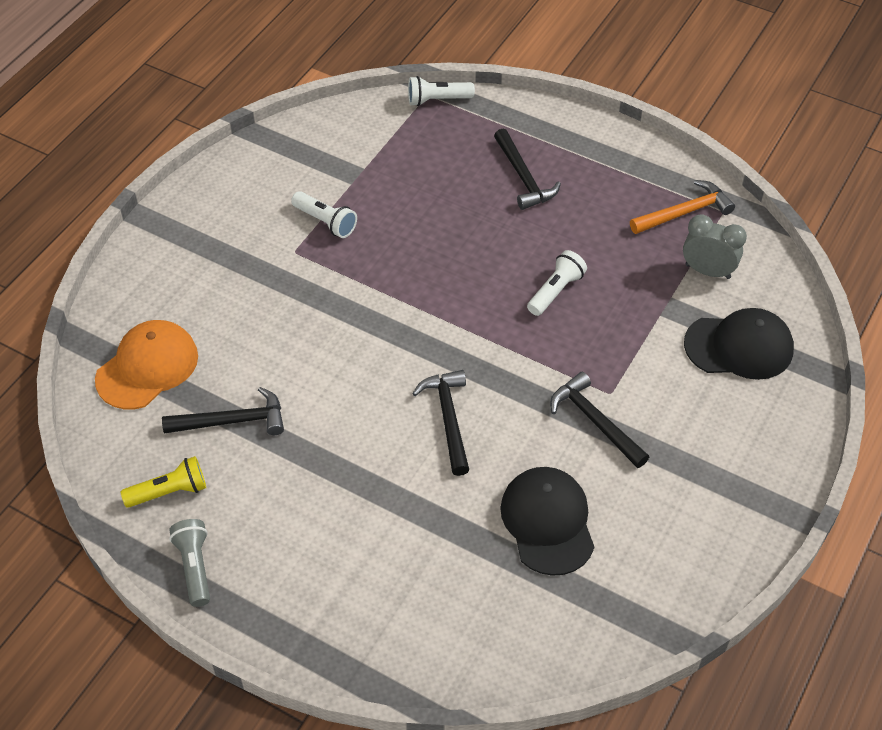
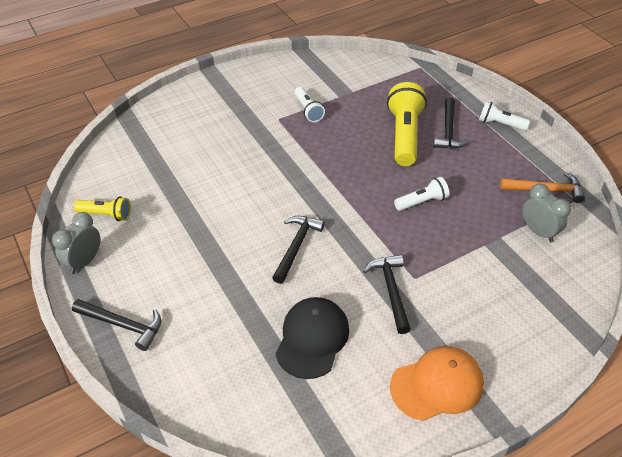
camera: 30 degrees right, 5 degrees down
(147, 367) = (150, 146): orange cap -> orange cap (437, 385)
(194, 567) = (84, 262): grey flashlight -> grey clock
(232, 421) = (171, 192): black hammer -> black hammer (123, 325)
(437, 100) = (425, 72): white flashlight -> white flashlight (500, 124)
(474, 207) = (404, 135): none -> yellow flashlight
(739, 347) = (529, 288): black cap -> none

